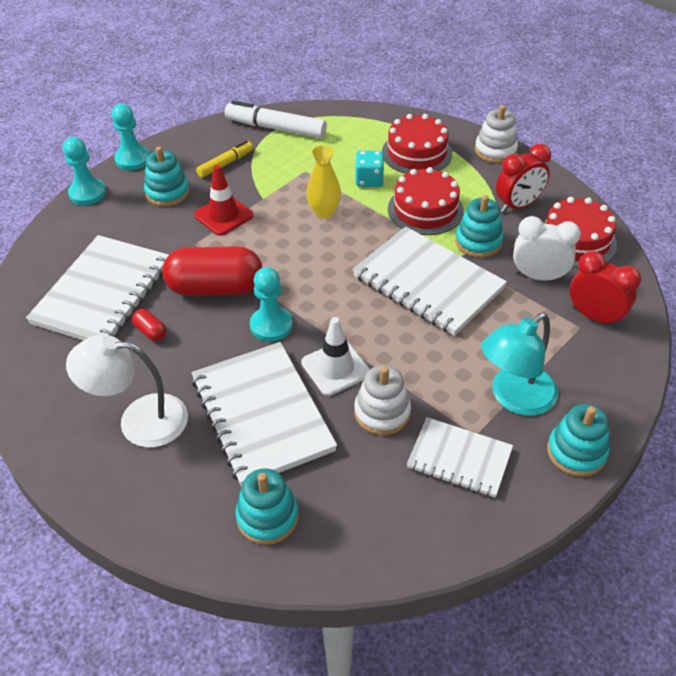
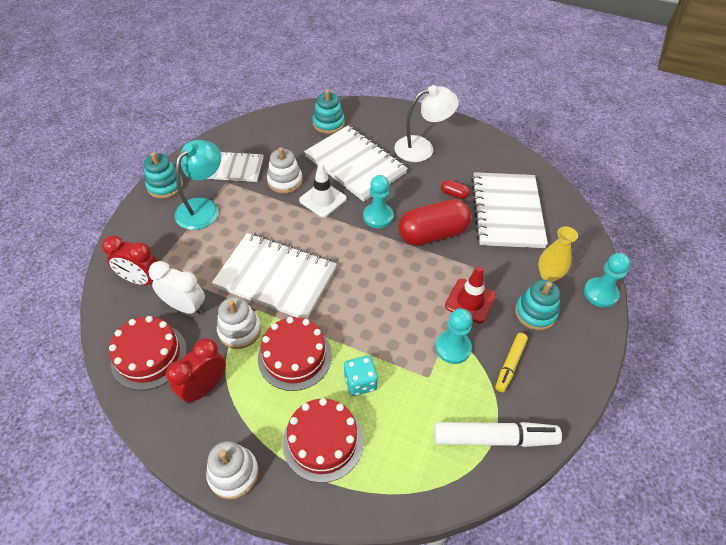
camera: 160 degrees right, 5 degrees up
(133, 159) = (600, 345): turquoise pawn -> turquoise pawn (453, 348)
(324, 212) = (386, 328): yellow vase -> yellow vase (548, 275)
(478, 242) = (239, 330): turquoise stacking toy -> white stacking toy
(538, 276) = (185, 306): white clock -> white clock turned 150 degrees counterclockwise

